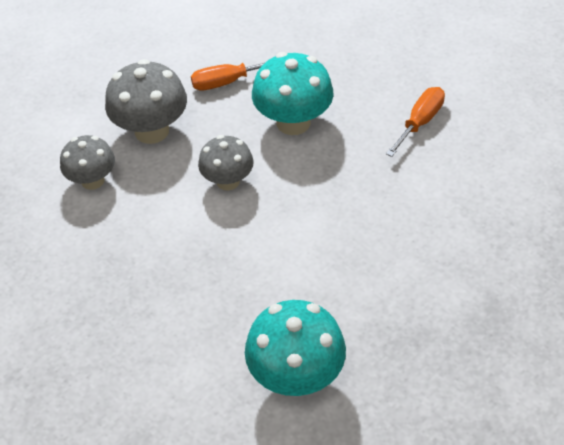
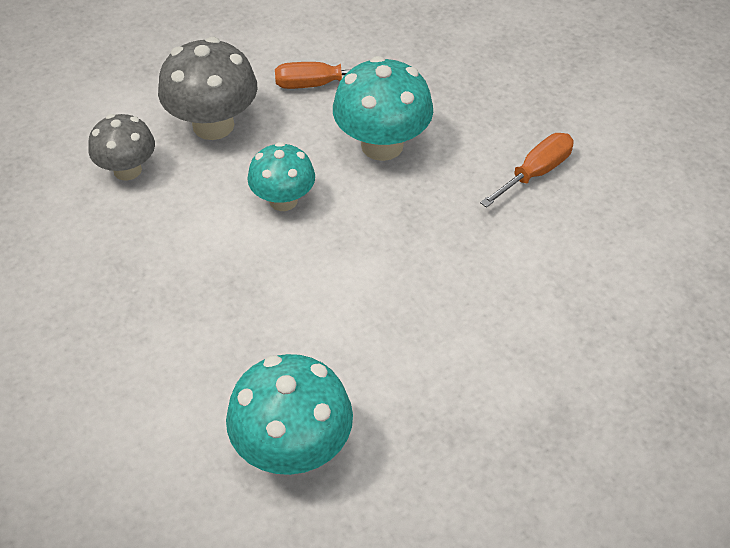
camera: 10 degrees right, 0 degrees up
(228, 181) = (283, 200): grey mushroom -> turquoise mushroom

